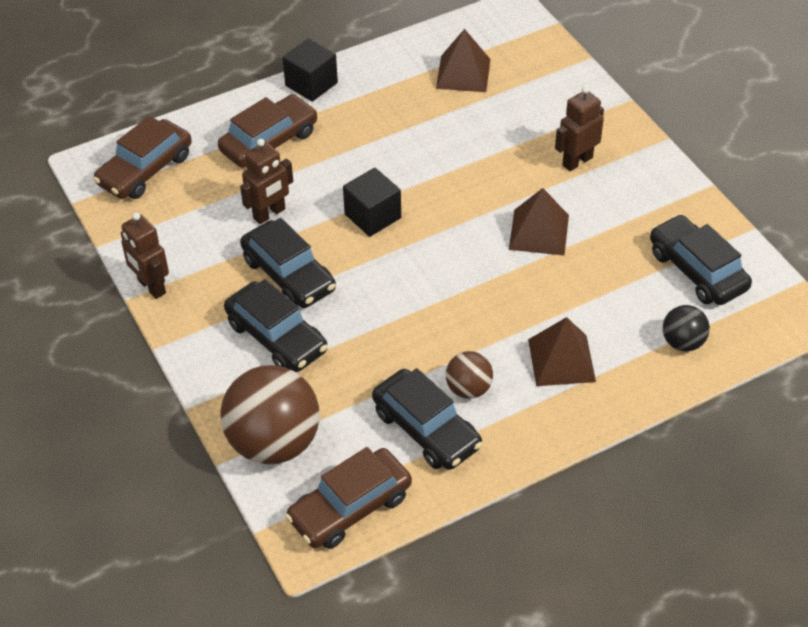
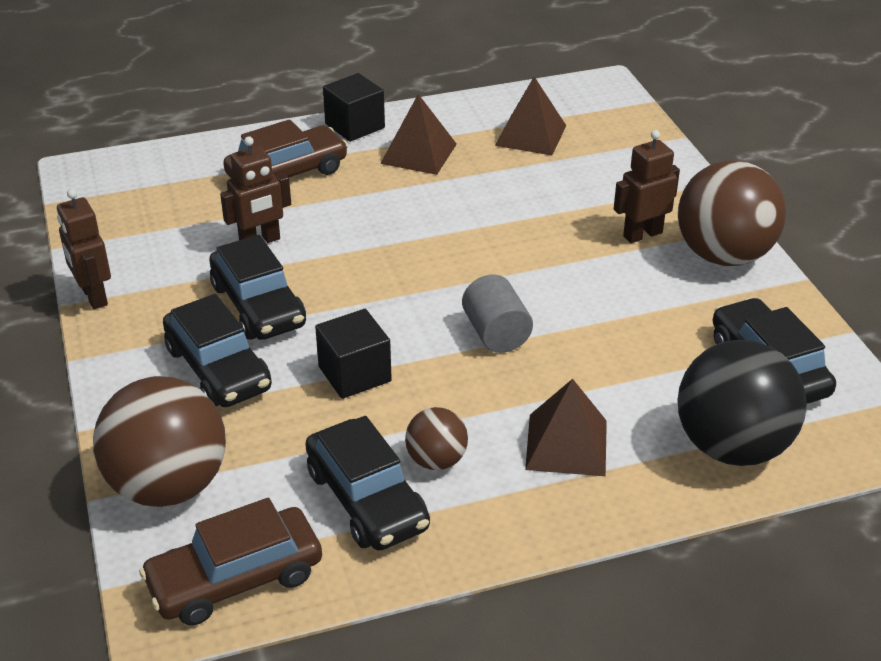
camera: 10 degrees right, 10 degrees down
(145, 170) = (138, 183): brown car -> none
(372, 216) = (379, 259): black cube -> black cube (354, 374)
(484, 272) = (496, 333): none -> grey cylinder
(538, 232) = (575, 300): brown pyramid -> brown pyramid (418, 153)
(645, 172) = (723, 255): none -> brown ball
(682, 342) = (732, 447): black ball -> black ball, size x2.00

